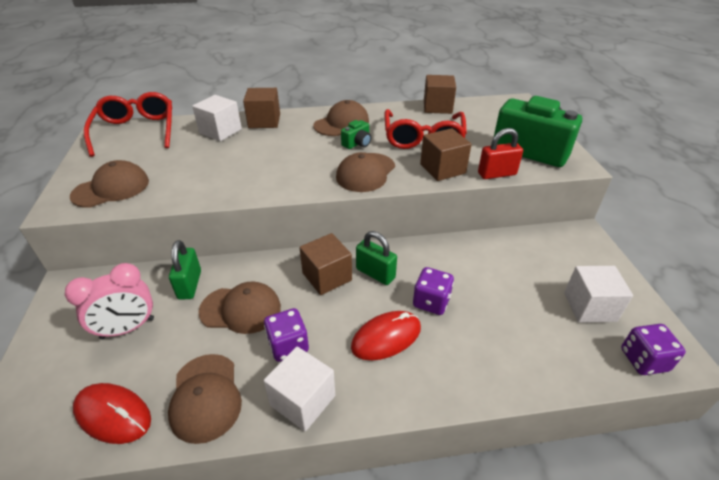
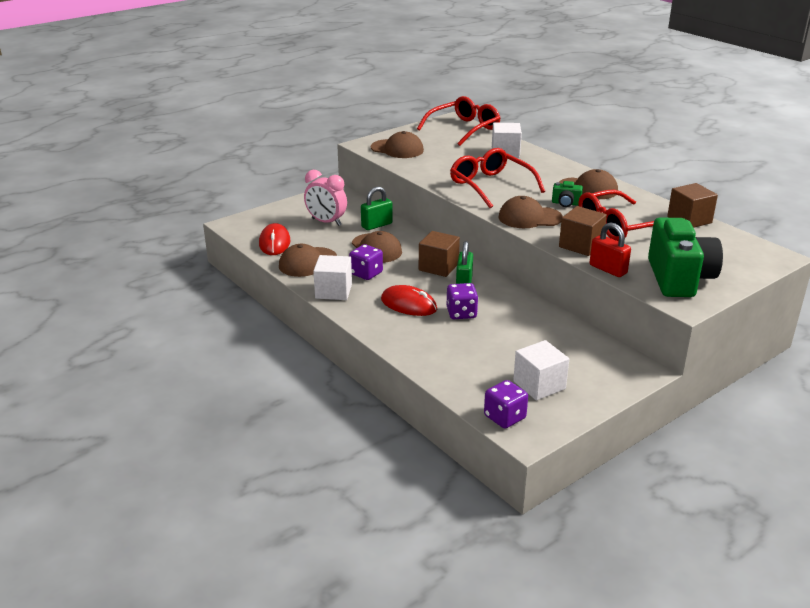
camera: 60 degrees right, 10 degrees down
(264, 121) = (543, 161): brown cube -> none
(276, 166) = (490, 185): none -> red glasses

